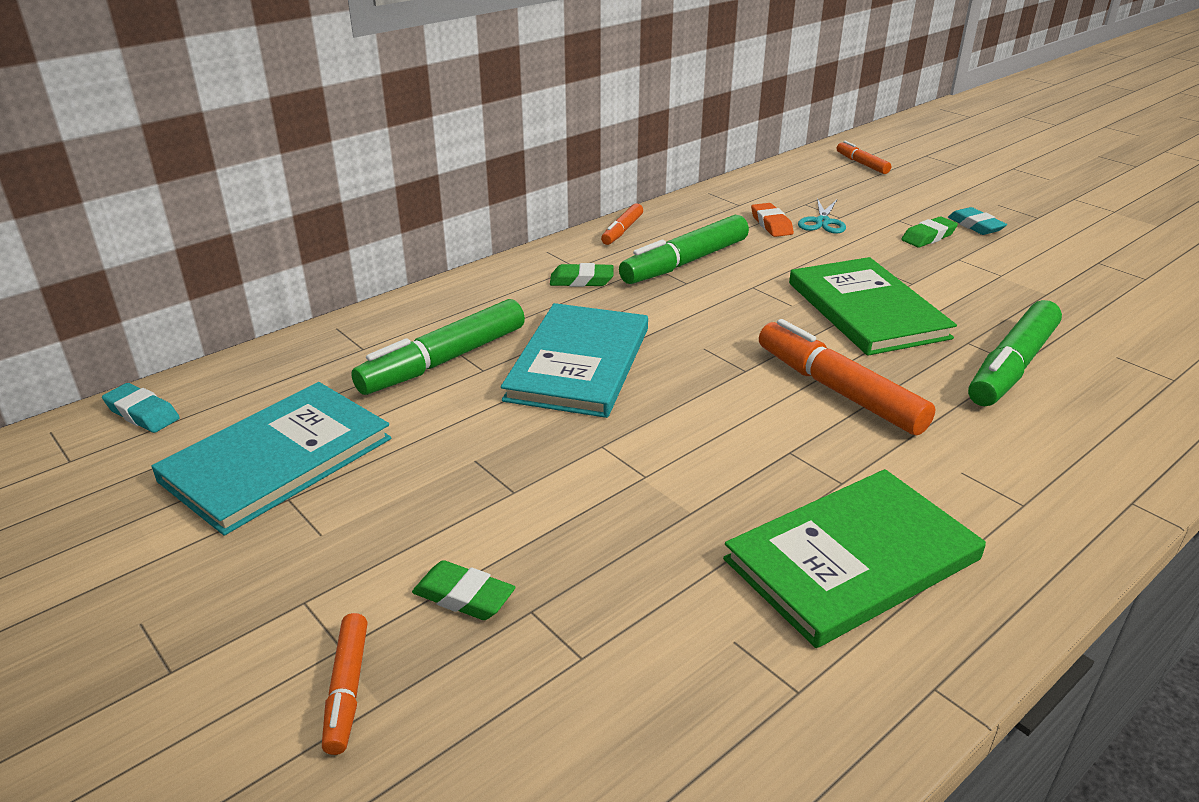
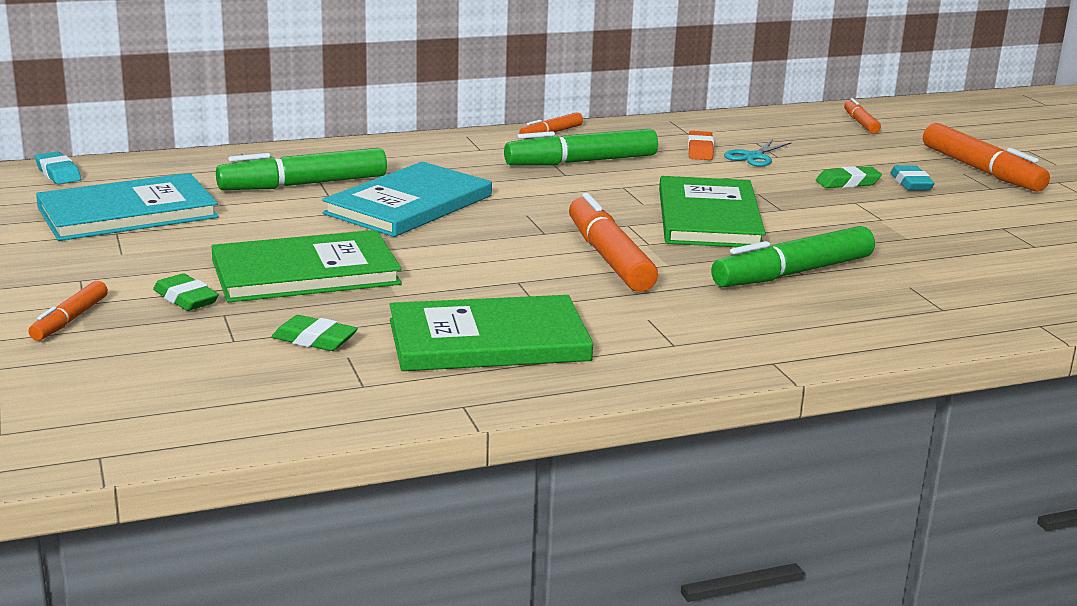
camera: 20 degrees right, 10 degrees down
(563, 504) = (305, 272): none -> green book
(581, 281) = (473, 158): green eraser -> green eraser (314, 340)
(1008, 199) = (981, 170): none -> orange marker

